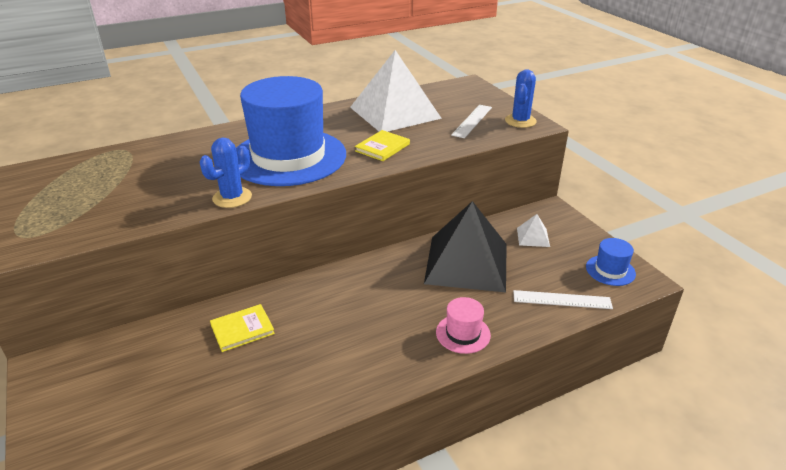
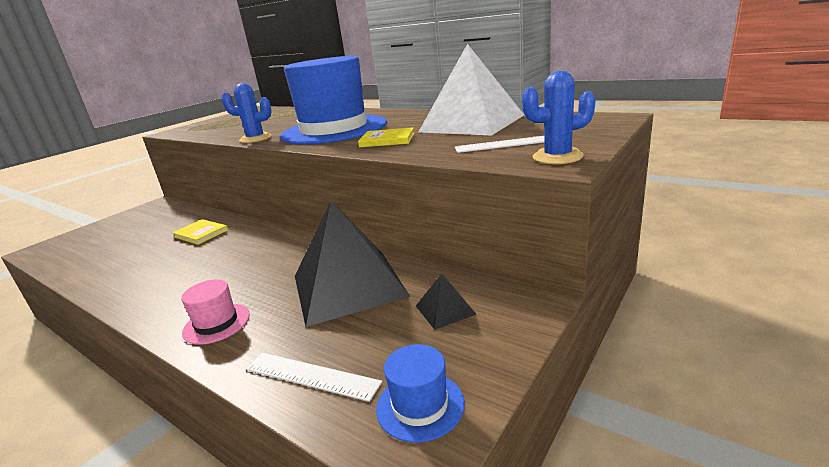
camera: 65 degrees right, 10 degrees down
(533, 237) = (445, 310): white pyramid -> black pyramid
(562, 300) = (311, 375): white ruler -> white ruler turned 45 degrees counterclockwise

